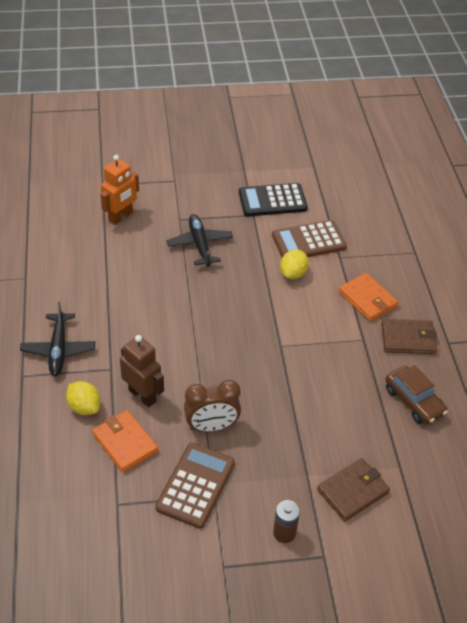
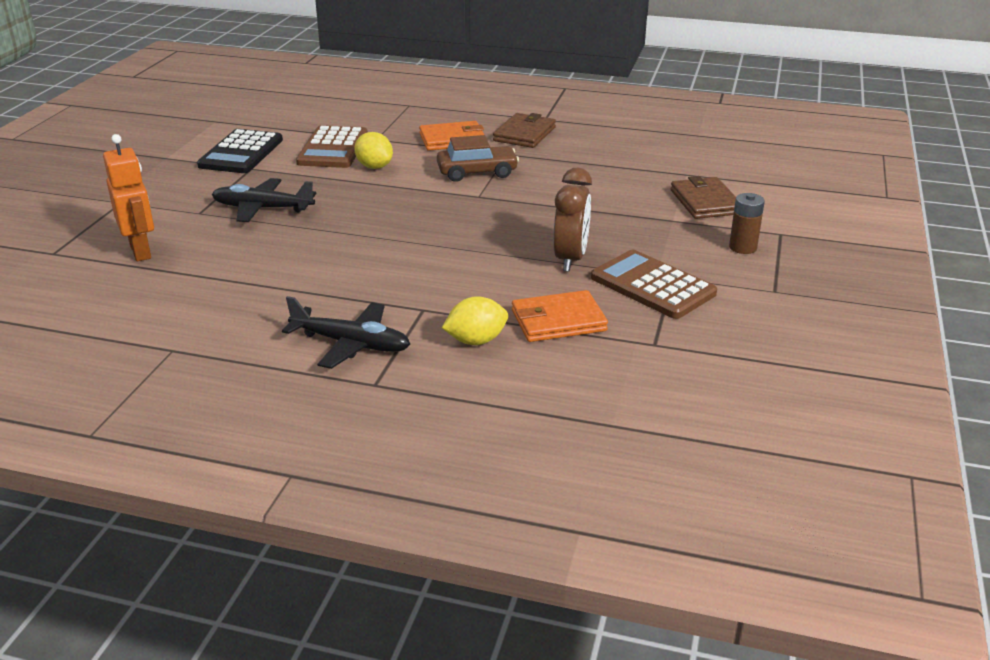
camera: 65 degrees left, 15 degrees down
(142, 395) = (488, 294): brown robot -> none
(413, 401) = (608, 150): brown car -> brown car (477, 172)

